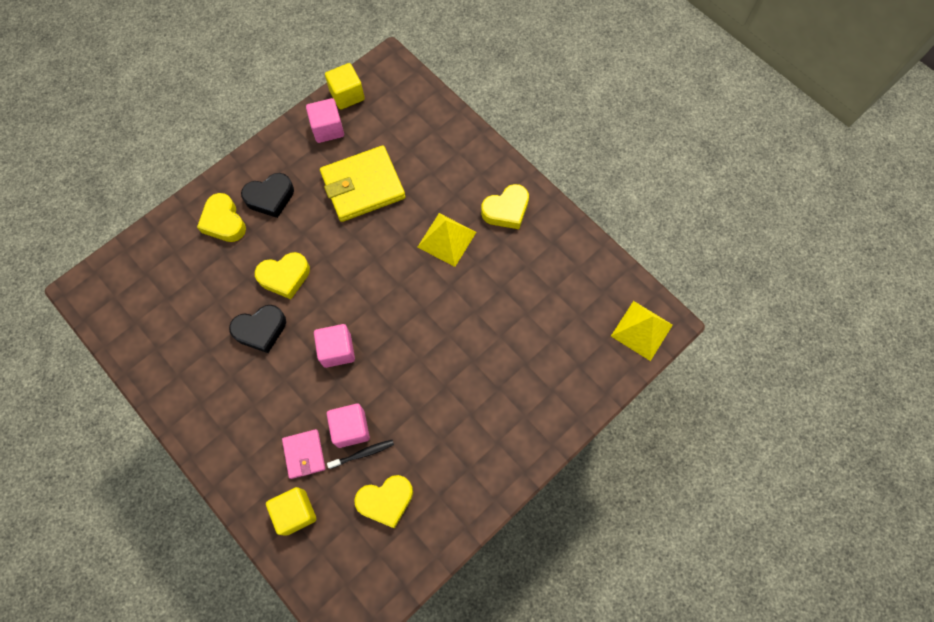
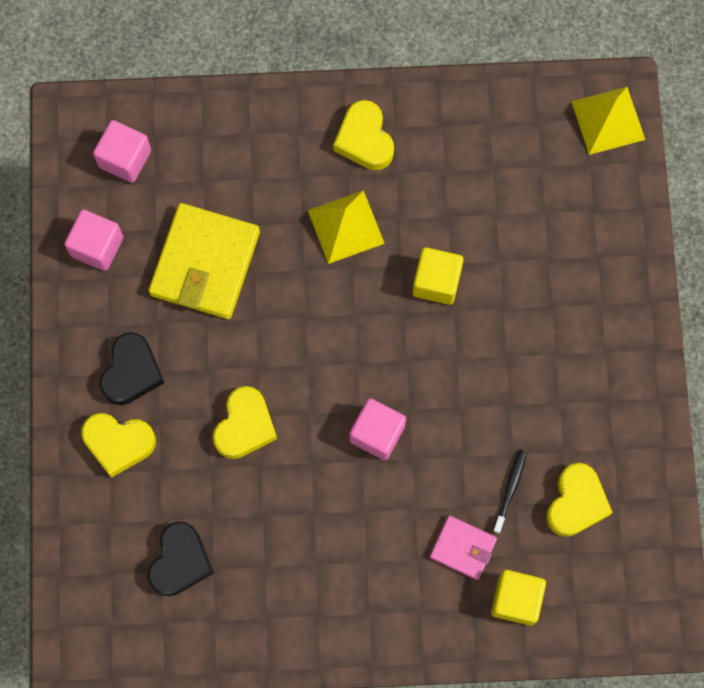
camera: 50 degrees left, 5 degrees up
(261, 330) = (287, 495): black heart -> black heart (180, 561)
(347, 95) = (70, 192): yellow cube -> yellow cube (436, 282)
(351, 428) = (474, 482): pink cube -> pink cube (125, 158)
(506, 210) = (364, 140): yellow heart -> yellow heart turned 150 degrees clockwise

